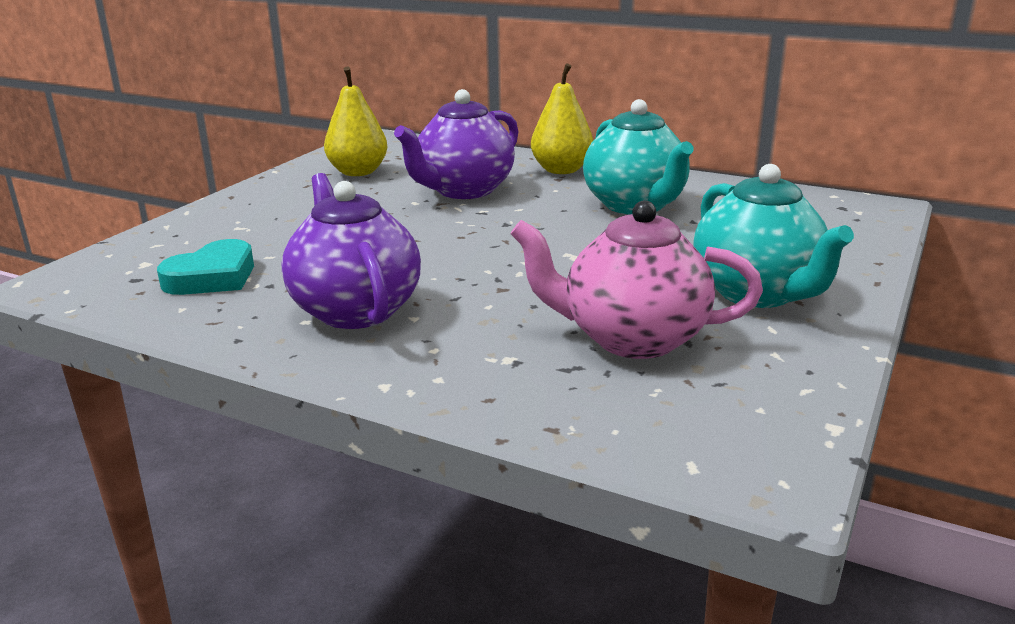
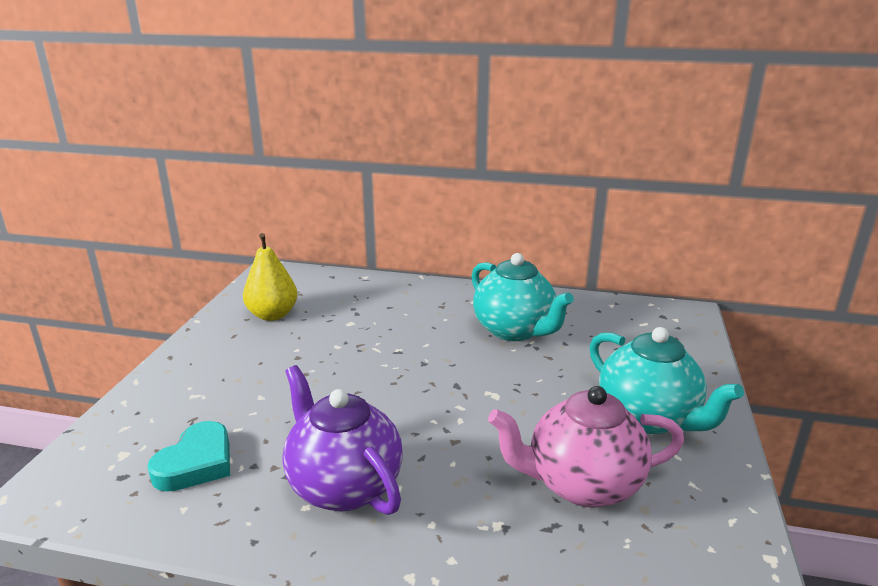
camera: 15 degrees left, 0 degrees up
(463, 190) = (372, 328): purple teapot -> none
(561, 170) = (440, 296): yellow pear -> none

